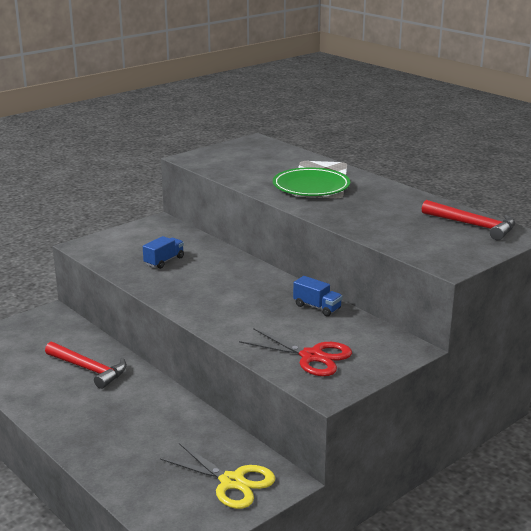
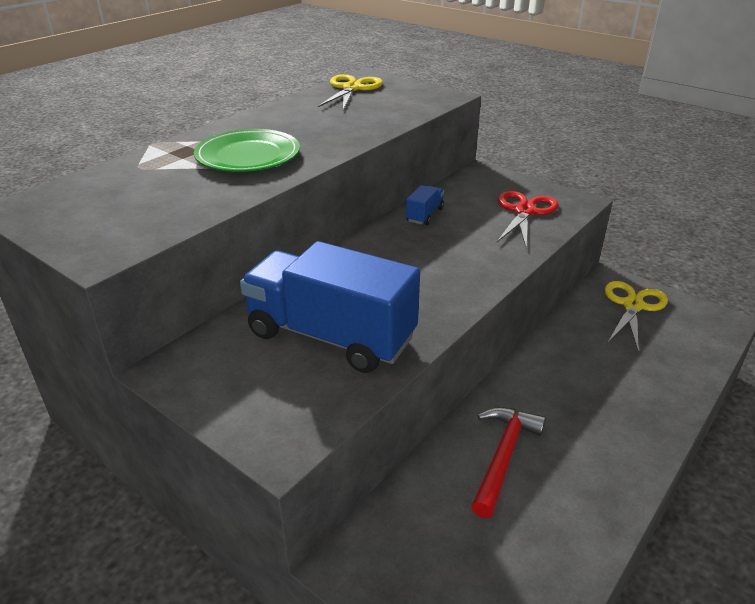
camera: 100 degrees left, 10 degrees up
(164, 261) = (331, 336): blue truck -> blue truck, size x2.44
(473, 225) = (352, 88): red hammer -> yellow scissors

